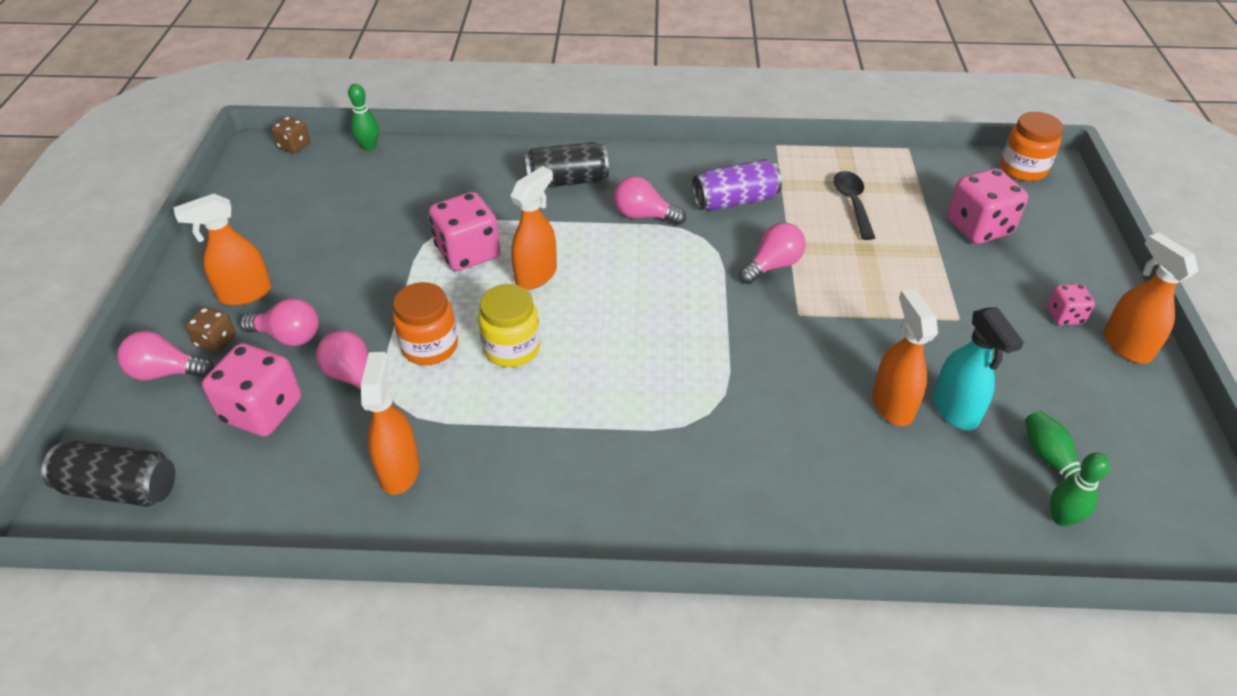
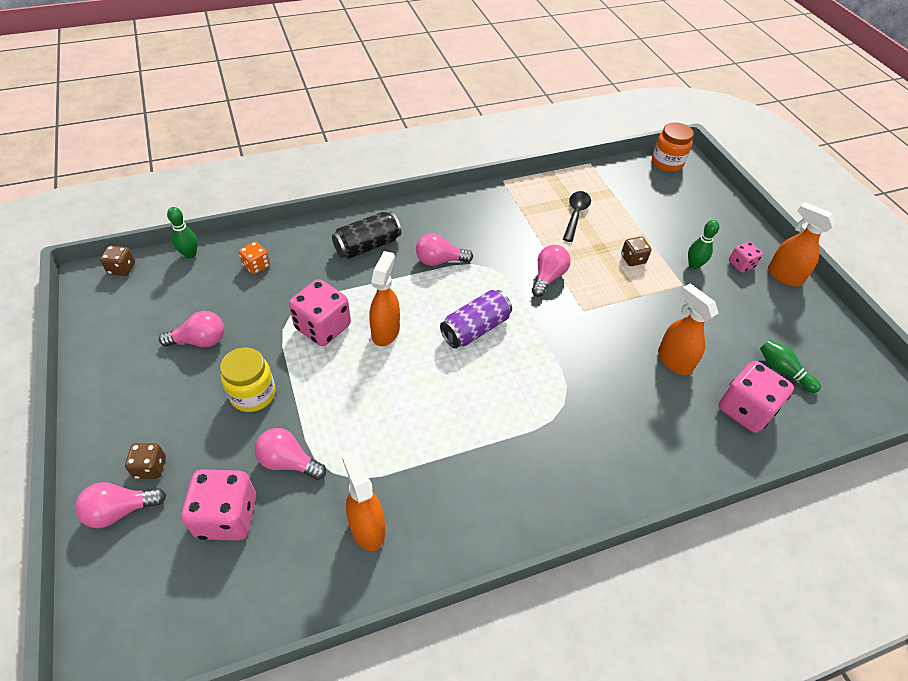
camera: 25 degrees left, 5 degrees up
(120, 488) = (138, 630): black can -> none
(245, 294) = (153, 417): orange spray bottle -> none
(288, 336) = (213, 443): pink light bulb -> pink light bulb (200, 341)
(430, 346) = (335, 416): orange jar -> none
(431, 174) = (256, 266): none -> orange dice
(512, 348) = (399, 398): yellow jar -> yellow jar (253, 394)
(735, 201) = (497, 232): purple can -> purple can (475, 329)
(852, 203) = (575, 215): black spoon -> black spoon turned 45 degrees clockwise
(903, 272) = (633, 259): none -> brown dice
(955, 411) = (712, 353): turquoise spray bottle -> none
(978, 227) = (661, 213): pink dice -> pink dice (745, 409)
(1061, 518) = (806, 408): green bowling pin -> green bowling pin (694, 265)

